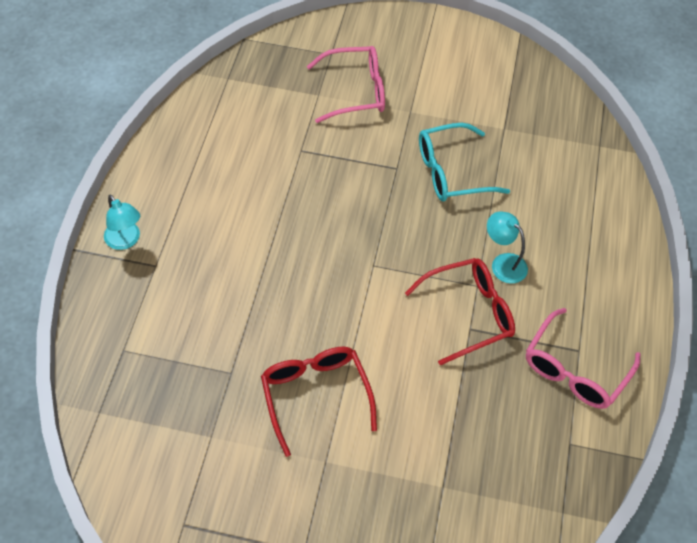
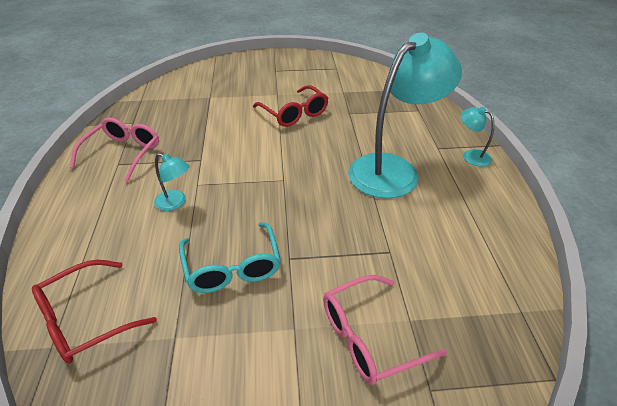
camera: 165 degrees right, 15 degrees down
(235, 245) = (393, 169): none -> turquoise lamp
(451, 172) = (232, 267): turquoise glasses -> turquoise glasses turned 105 degrees clockwise
(469, 313) = (202, 167): red glasses -> red glasses (85, 320)

